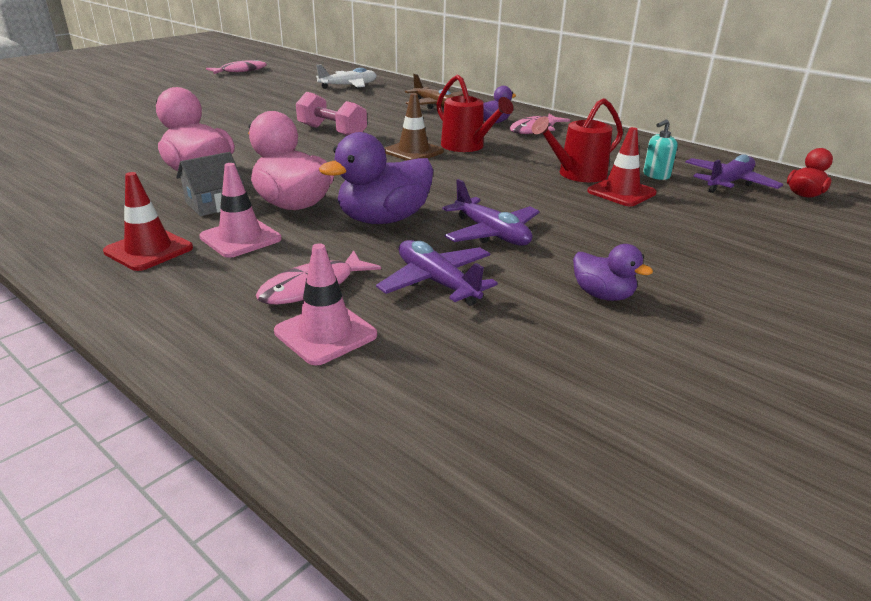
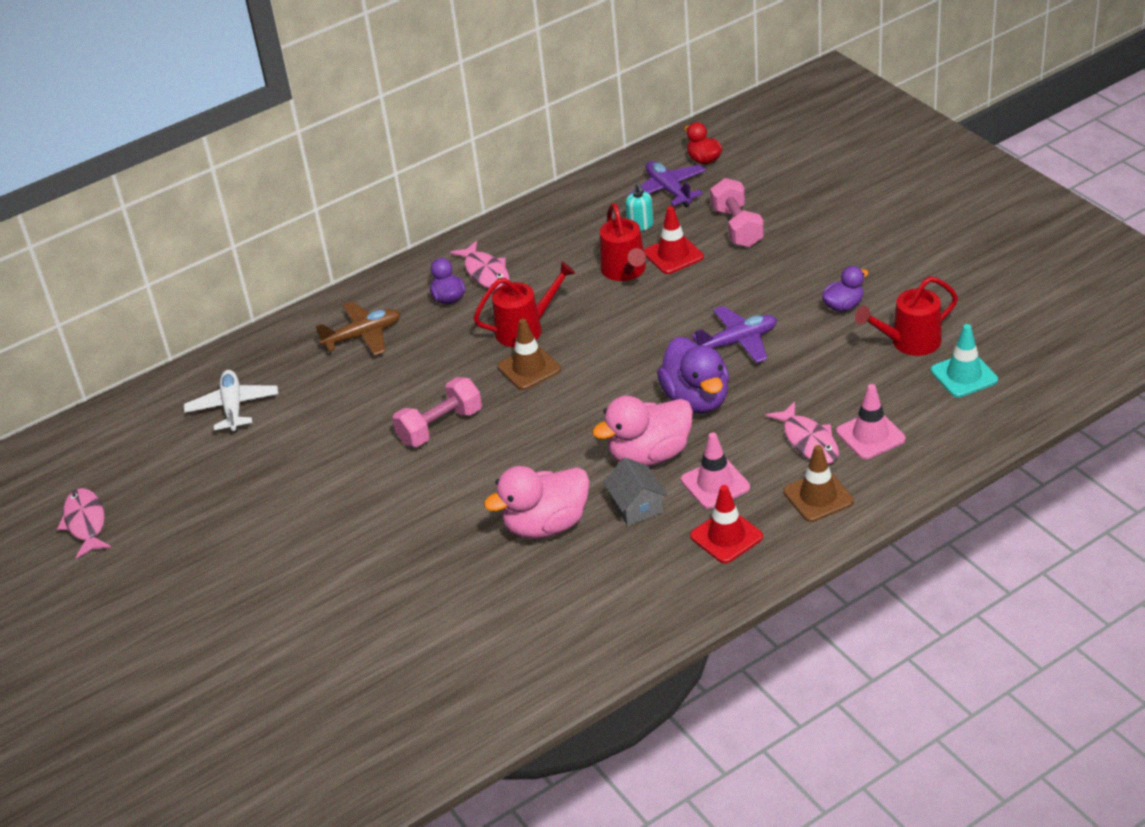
camera: 70 degrees left, 10 degrees up
(202, 301) = (818, 497): none -> brown traffic cone
(437, 282) = (812, 379): purple plane -> none
(489, 419) = (964, 375): none -> turquoise traffic cone
(550, 355) = (909, 342): none -> red watering can
(702, 219) = (737, 227): none -> pink dumbbell

